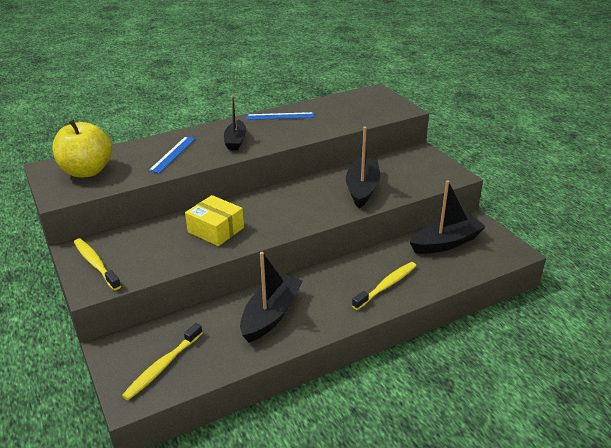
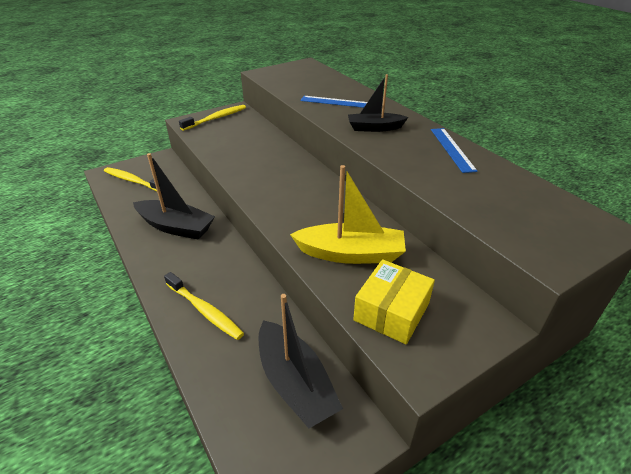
camera: 85 degrees right, 5 degrees up
(87, 171) = (301, 76): yellow apple -> none
(216, 230) = (258, 160): yellow box -> yellow box (391, 312)
(362, 189) = (350, 254): black boat -> yellow boat

